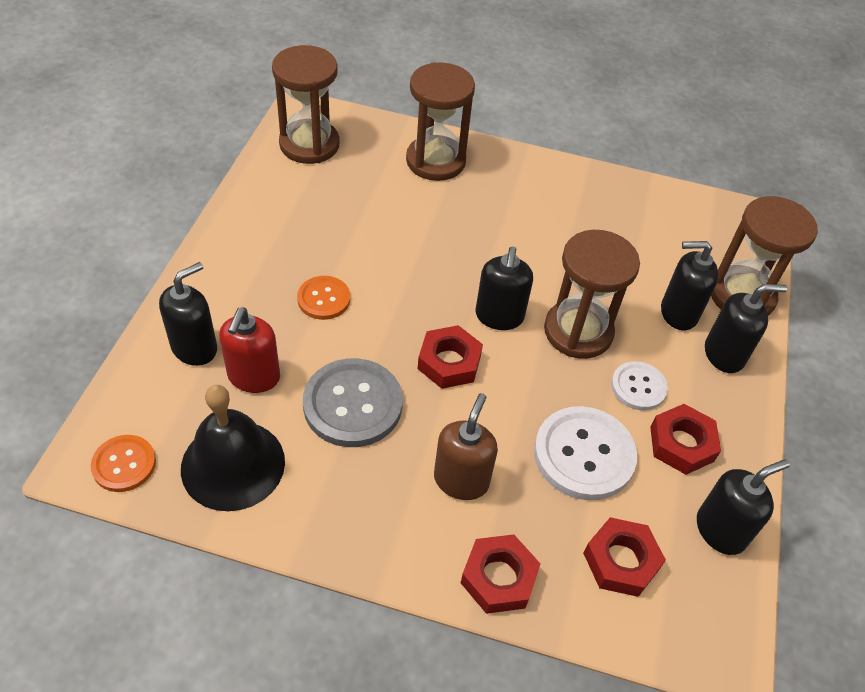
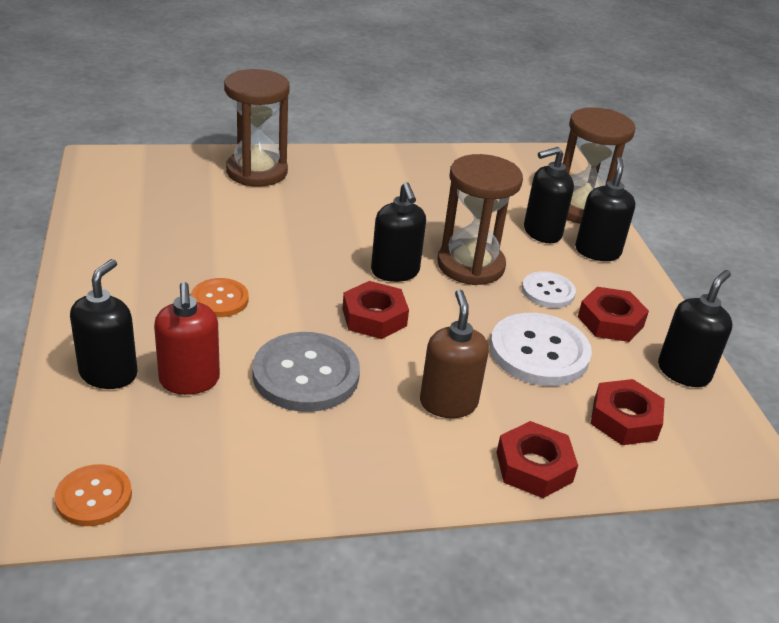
camera: 25 degrees left, 15 degrees down
(233, 464) = (216, 459): black bell -> none
(309, 144) = (123, 183): brown hourglass -> none
(724, 354) = (597, 251): black soap dispenser -> black soap dispenser turned 45 degrees counterclockwise

